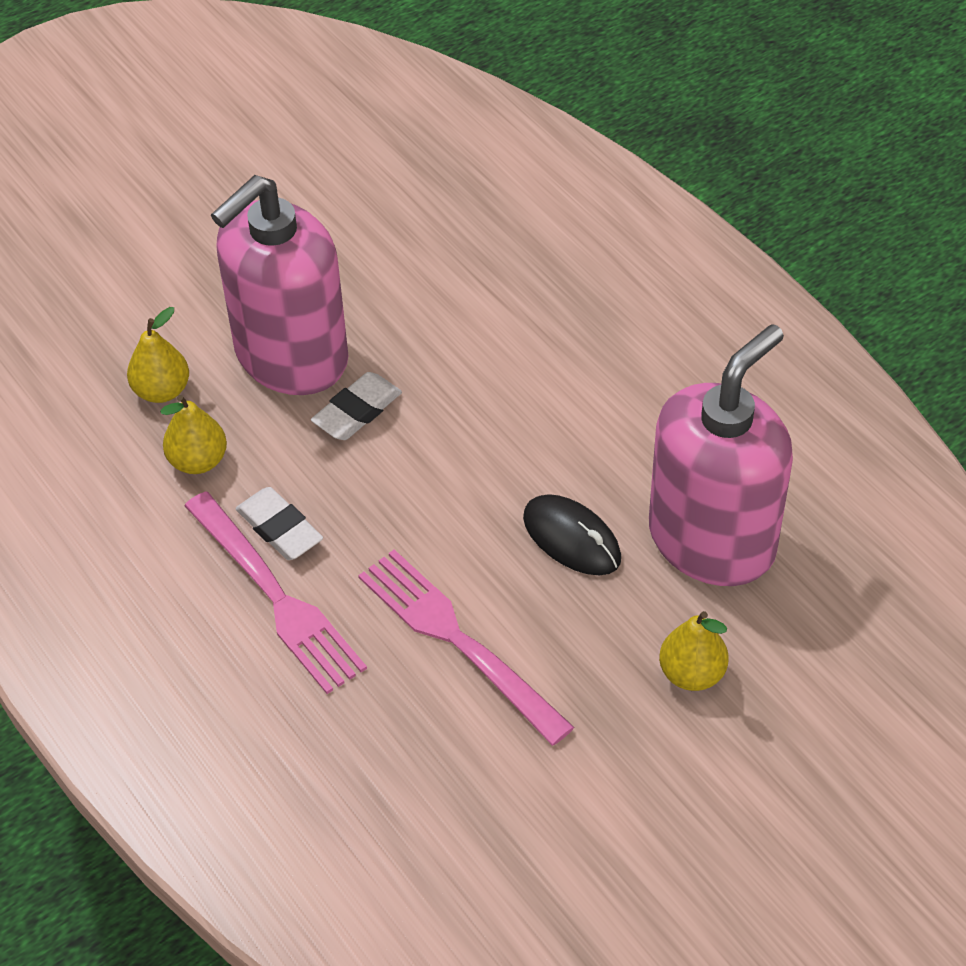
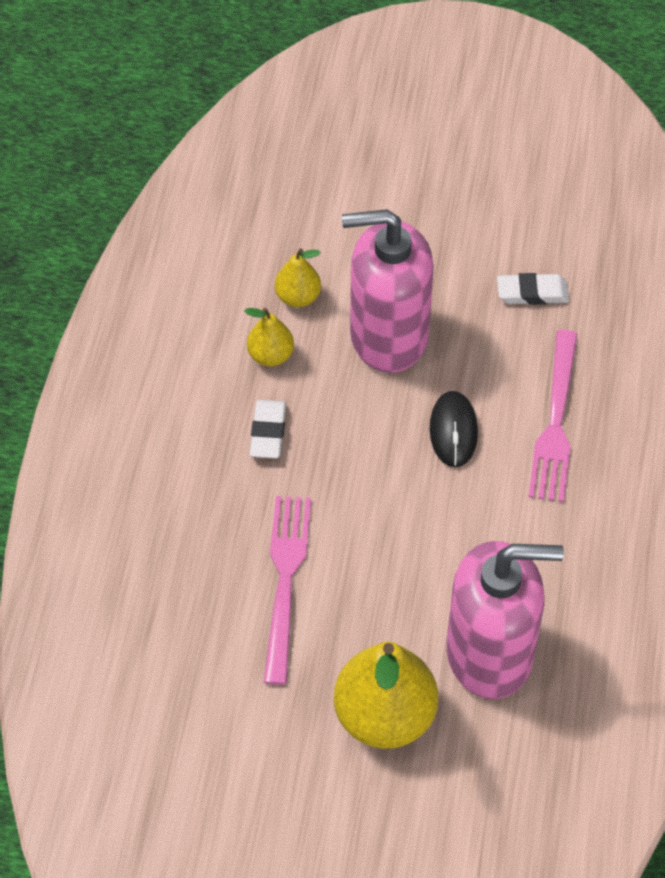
camera: 45 degrees right, 5 degrees up
(278, 598) = (223, 471): pink fork -> pink fork (555, 424)
(357, 411) = (386, 400): white eraser -> white eraser (532, 293)
(571, 538) = (413, 580): black mouse -> black mouse (453, 431)
(692, 673) = (385, 716): yellow pear -> yellow pear, size x1.96

